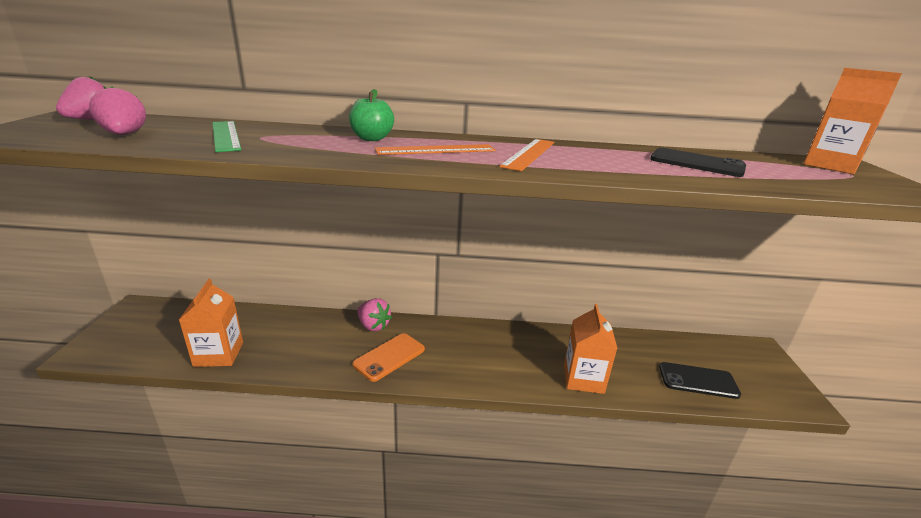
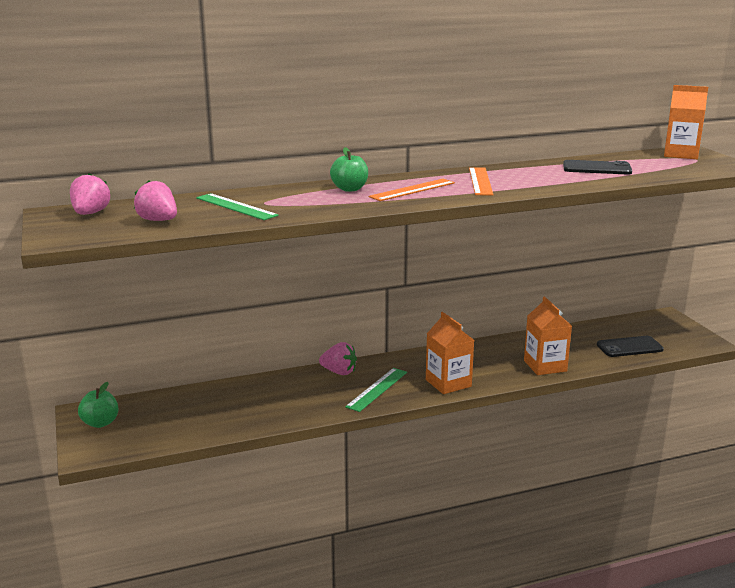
camera: 20 degrees left, 5 degrees down
(133, 322) = (100, 423): none -> green apple
(219, 354) = (221, 423): orange carton -> orange carton (448, 383)
(389, 357) = (377, 389): orange phone -> green ruler

